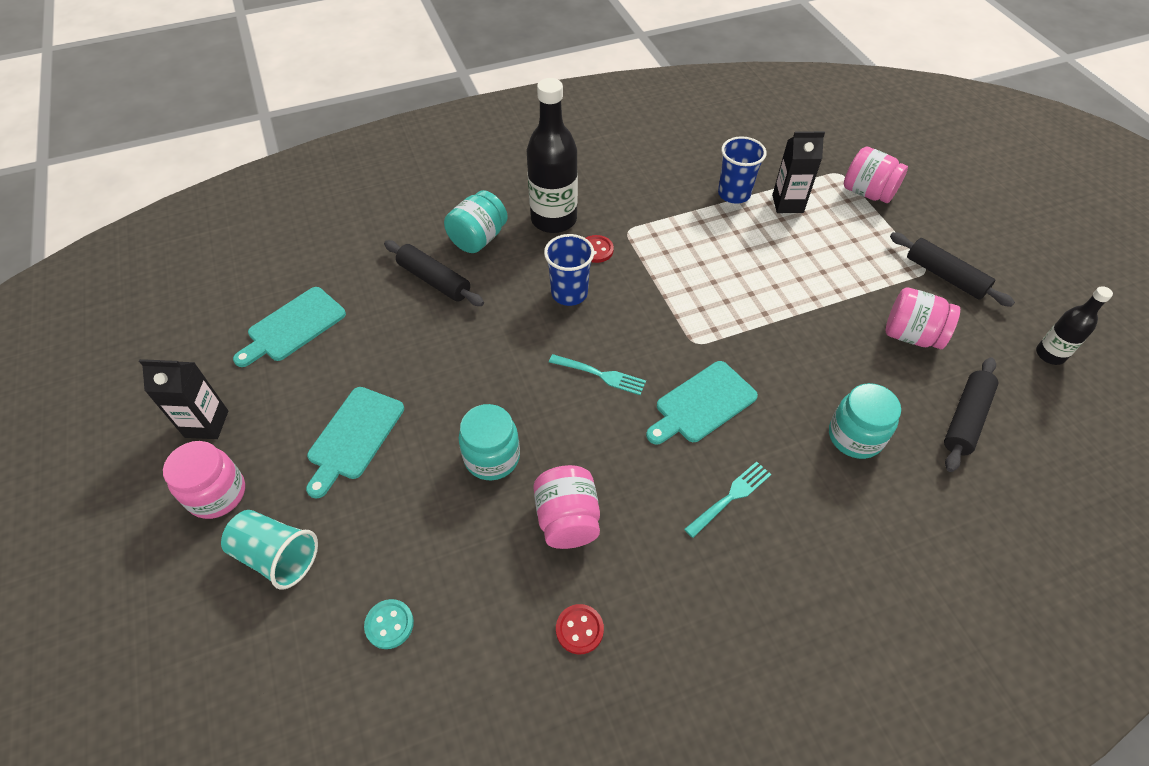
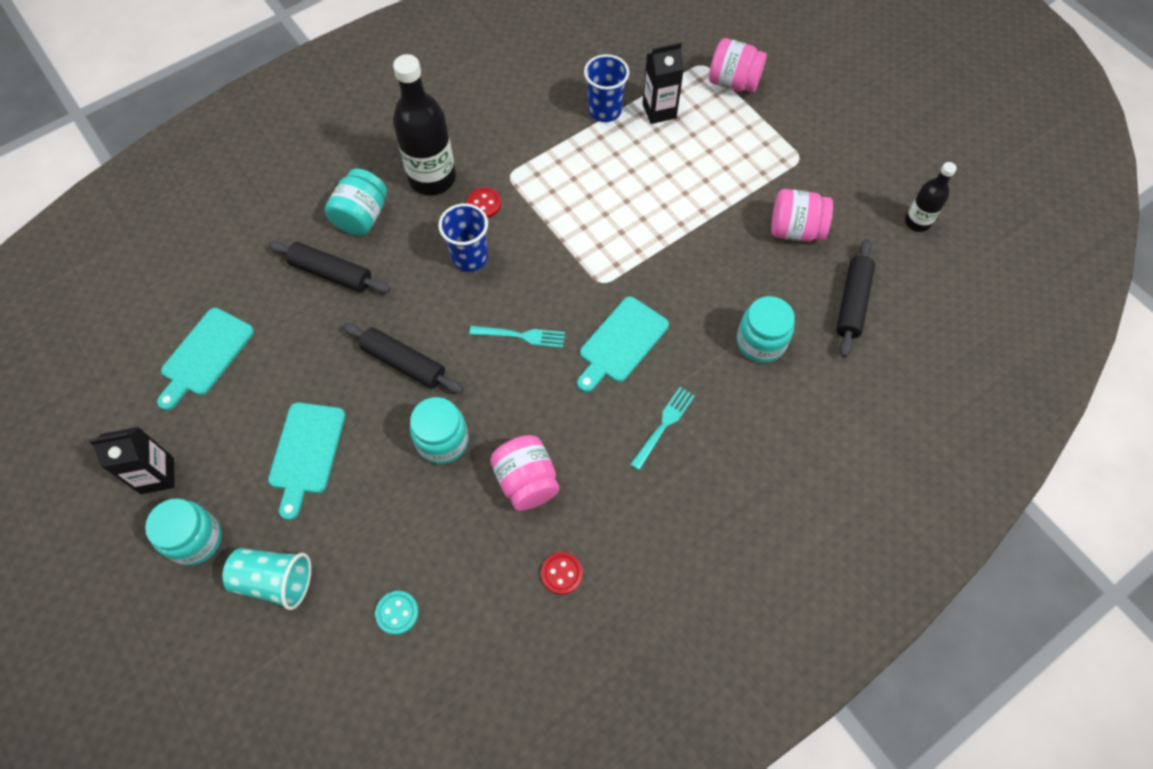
camera: 15 degrees left, 10 degrees up
(217, 494) = (195, 539): pink jar -> turquoise jar
(945, 276) = (817, 160): black rolling pin -> black rolling pin (404, 363)

